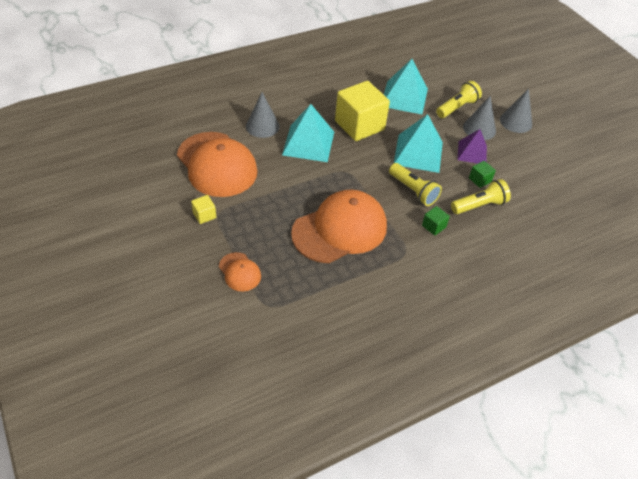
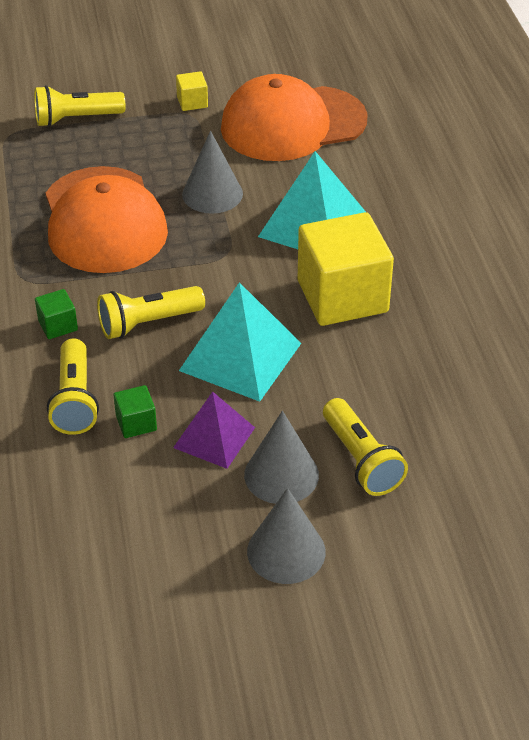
camera: 110 degrees right, 5 degrees down
(239, 272) = (76, 119): orange cap -> yellow flashlight
(262, 126) = (372, 181): grey cone -> grey cone (212, 194)
(404, 97) = (415, 383): turquoise pyramid -> none

